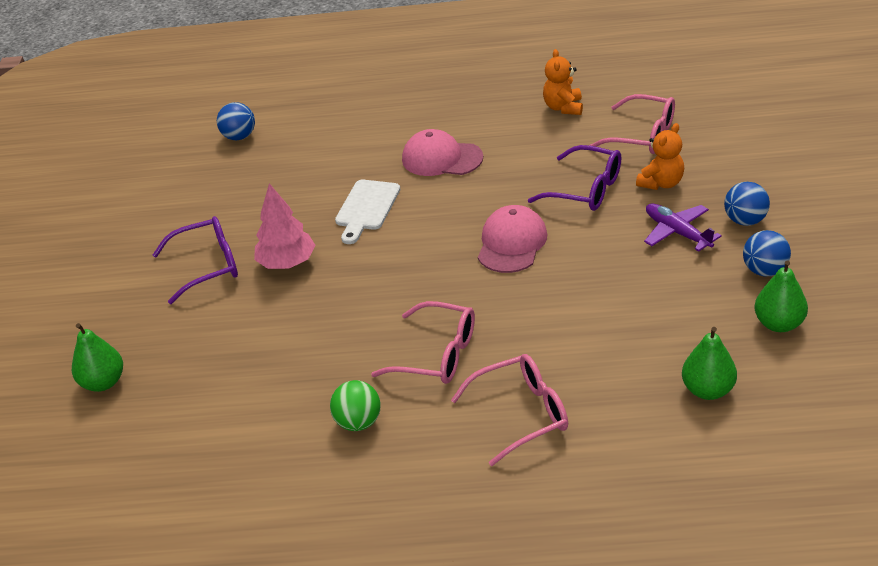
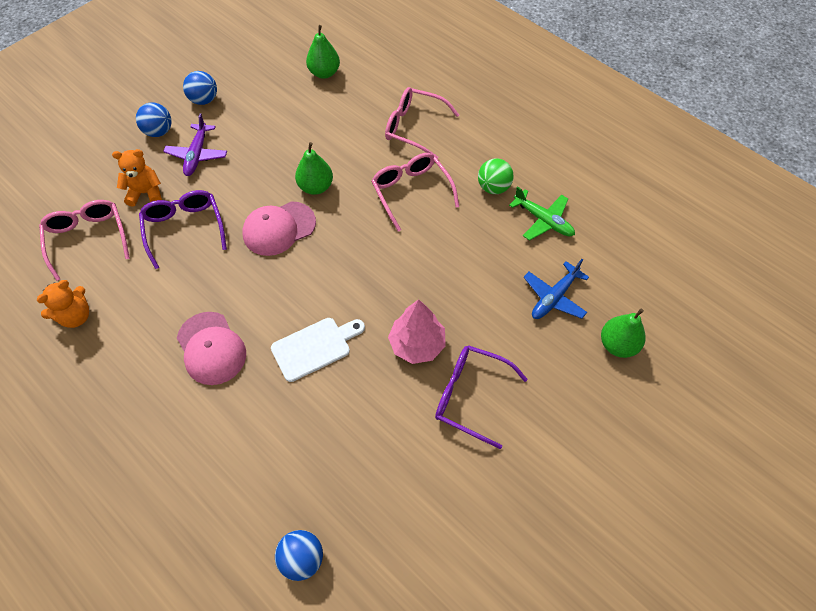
camera: 140 degrees left, 20 degrees up
(197, 375) = (554, 297): none -> blue plane
(270, 431) = (543, 220): none -> green plane
(778, 324) = (247, 73): green pear -> green pear (316, 187)

